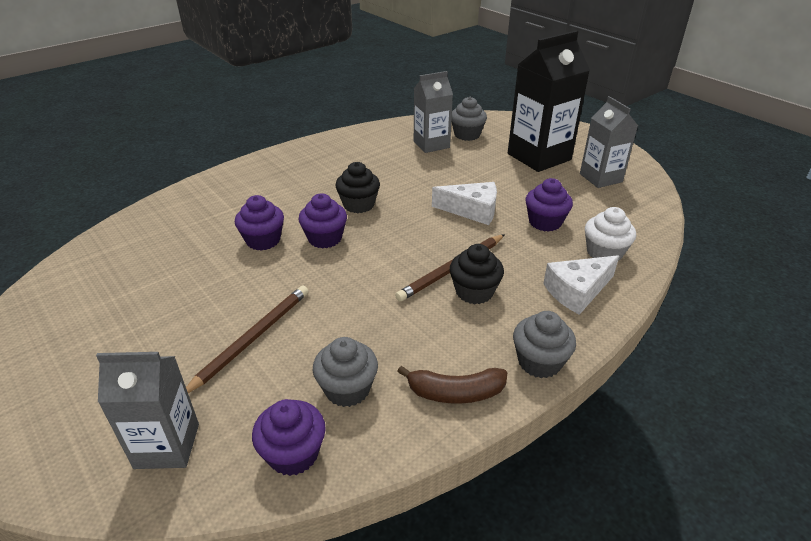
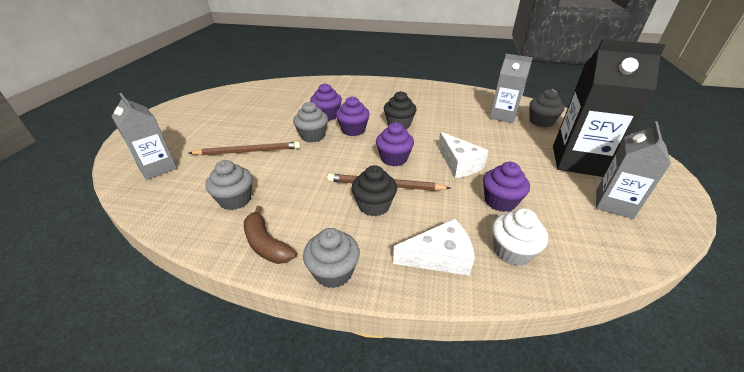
camera: 50 degrees right, 0 degrees up
(293, 272) = (312, 136): none -> grey cupcake
(293, 454) = (173, 206): purple cupcake -> purple cupcake (394, 159)
(577, 291) = (439, 257): white cheese -> white cheese turned 150 degrees clockwise

